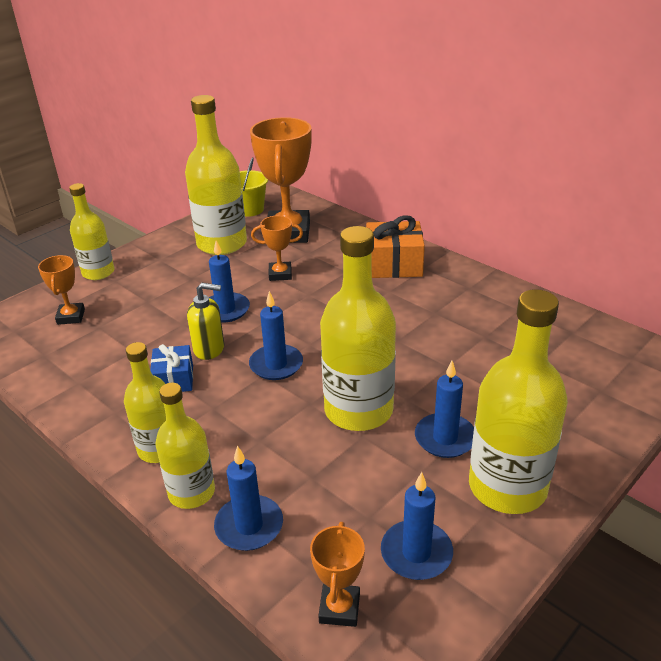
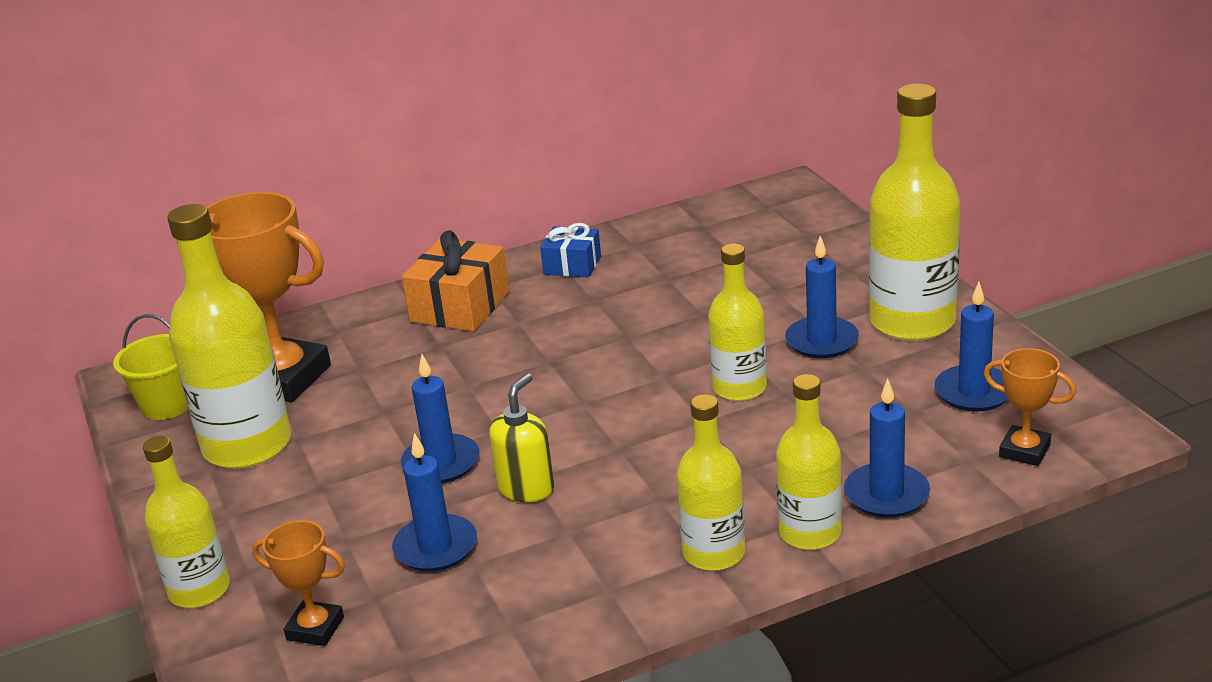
camera: 65 degrees left, 5 degrees down
(174, 379) = (574, 528): blue gift -> blue gift (572, 265)
(276, 365) = (607, 435): blue candle -> blue candle (435, 547)
(280, 274) = (393, 402): orange trophy -> none
(358, 410) = (739, 388): yellow bottle -> yellow bottle, size x0.61

